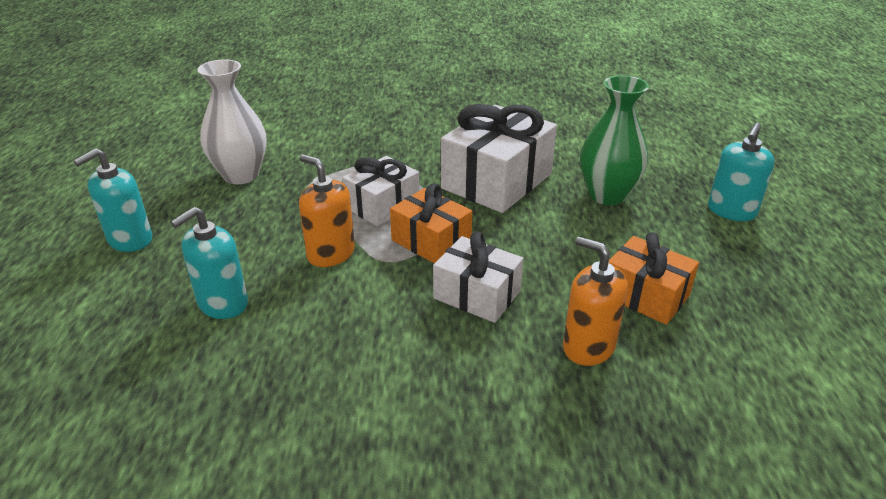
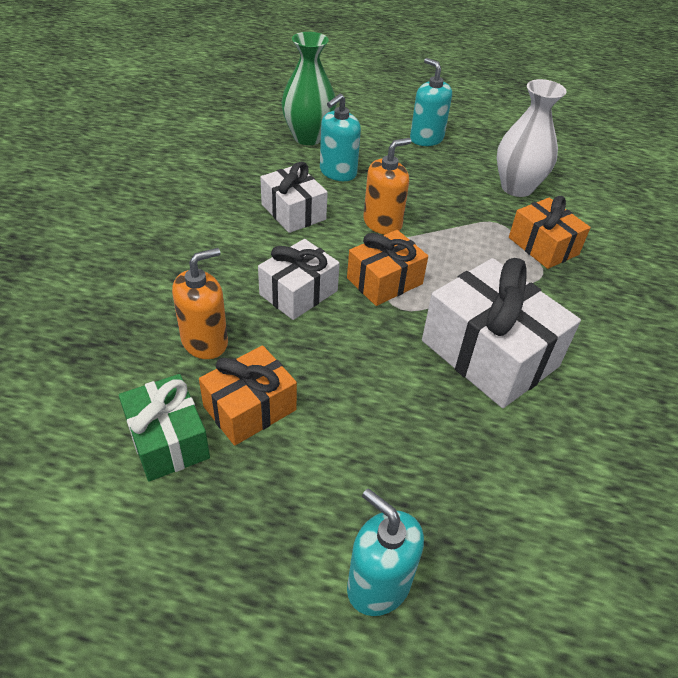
camera: 100 degrees right, 10 degrees up
(223, 304) = (338, 172): turquoise soap dispenser -> turquoise soap dispenser turned 105 degrees counterclockwise
(340, 160) = (543, 246): none -> orange gift
(382, 205) = (452, 261): white gift -> white gift (293, 212)
(607, 195) = (444, 449): green vase -> green vase (308, 137)
(718, 337) = (168, 440): none -> green gift

